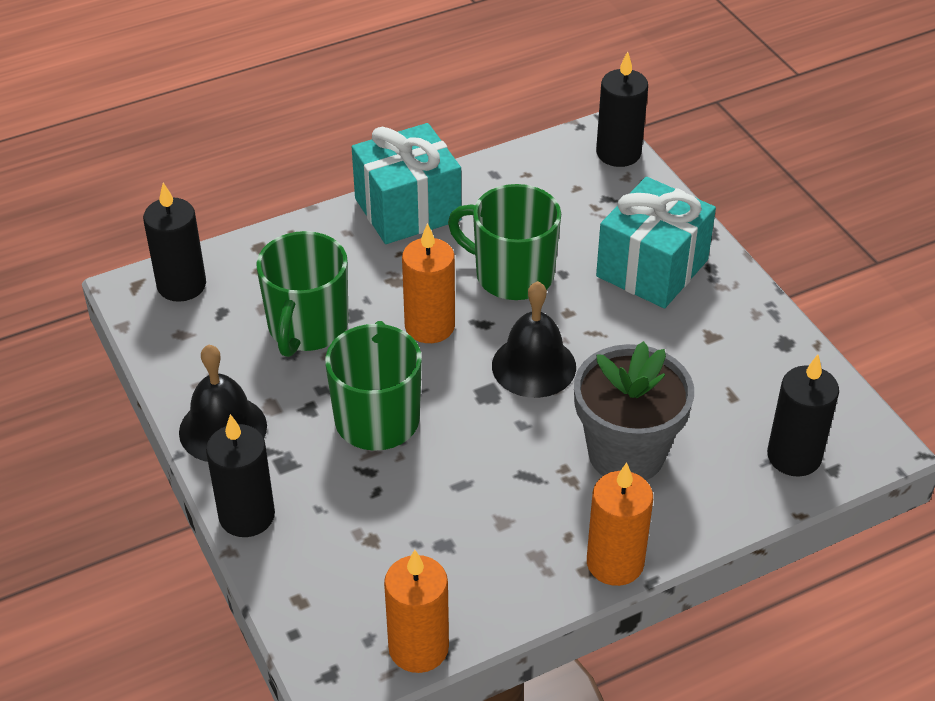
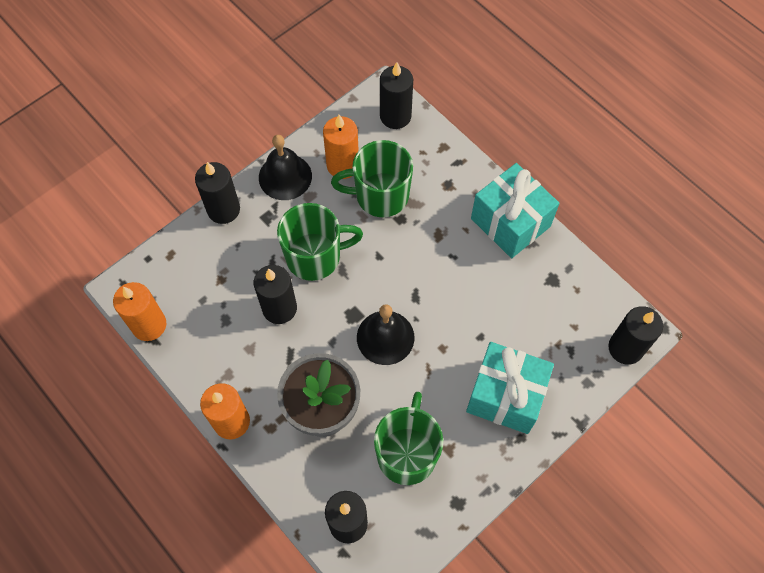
camera: 75 degrees right, 20 degrees up
(430, 326) = (402, 265): orange candle -> orange candle (342, 165)
(448, 474) = (279, 308): none -> black candle
(512, 275) = (467, 304): green mug -> green mug (407, 453)

